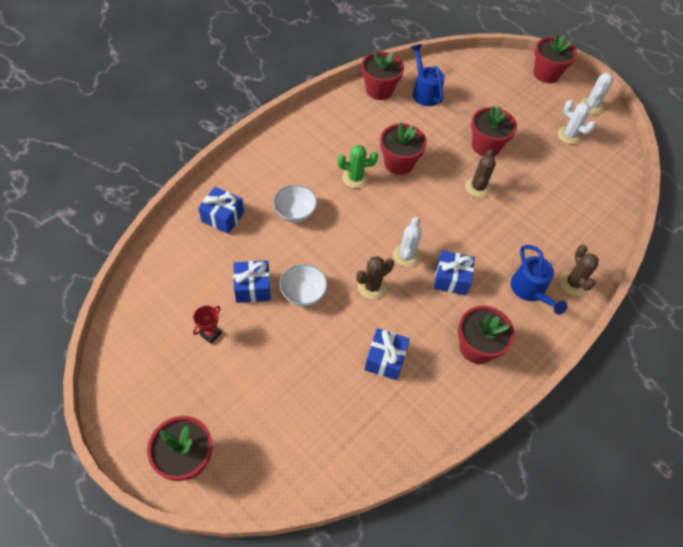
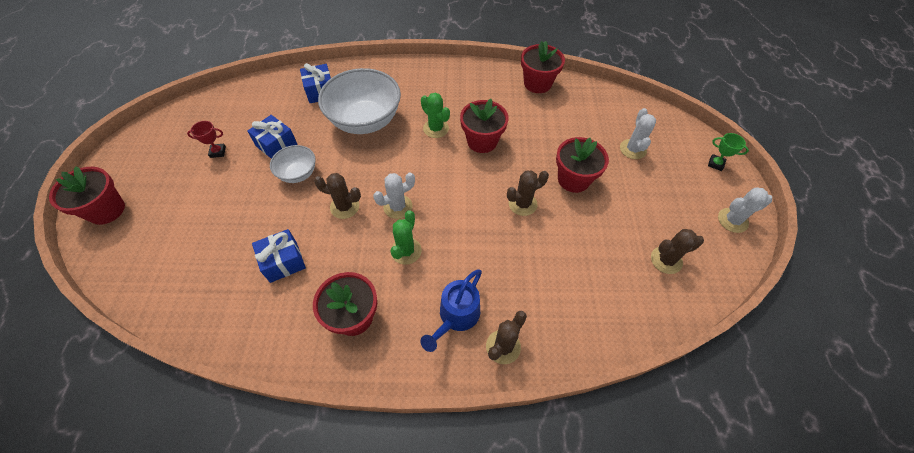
camera: 50 degrees right, 0 degrees up
(295, 213) = (365, 121): white bowl -> white bowl, size x1.93
(424, 92) = (573, 107): blue watering can -> none
(451, 279) = (406, 251): blue gift -> green cactus
(546, 74) = (715, 164): red flower pot -> green trophy
(569, 135) = (671, 227): white cactus -> white cactus (632, 149)
(588, 158) = (666, 260): none -> brown cactus

